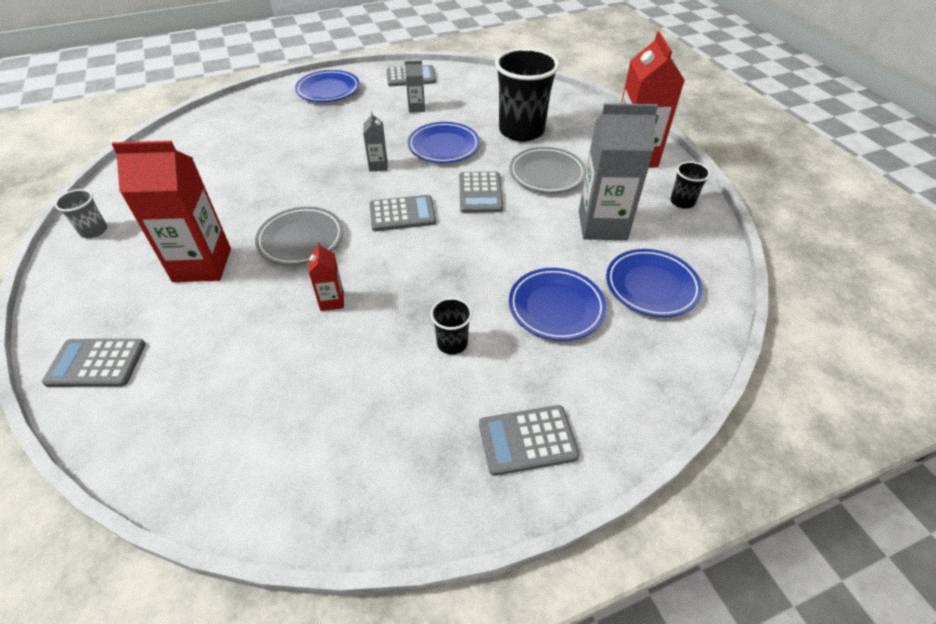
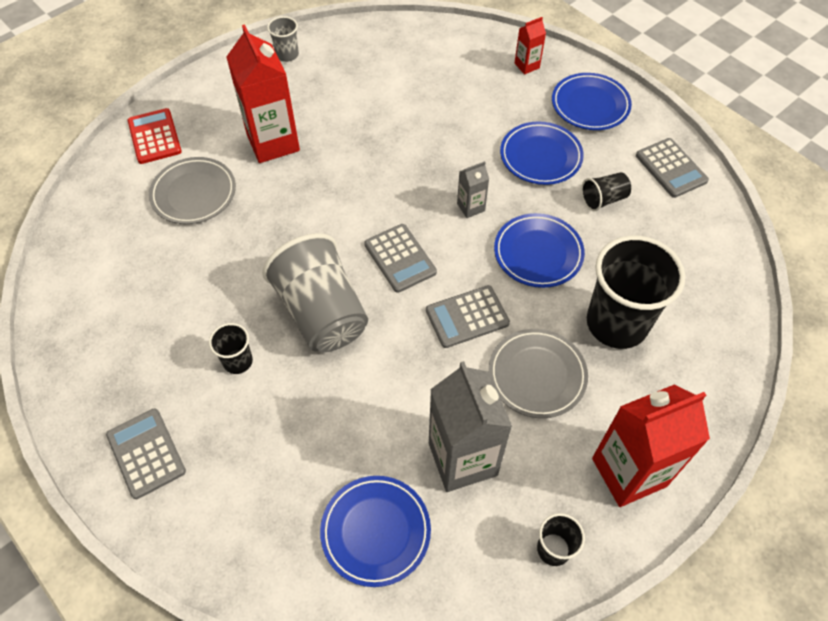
camera: 70 degrees right, 10 degrees up
(96, 363) = (154, 137): grey calculator -> red calculator
(301, 239) = (330, 194): grey plate -> grey plate (194, 194)
(332, 301) = (260, 251): red carton -> red carton (527, 66)
(416, 108) = (603, 199): grey carton -> black cup
(429, 273) = (322, 312): none -> grey cup
(556, 307) = (311, 439): blue plate -> blue plate (540, 157)

